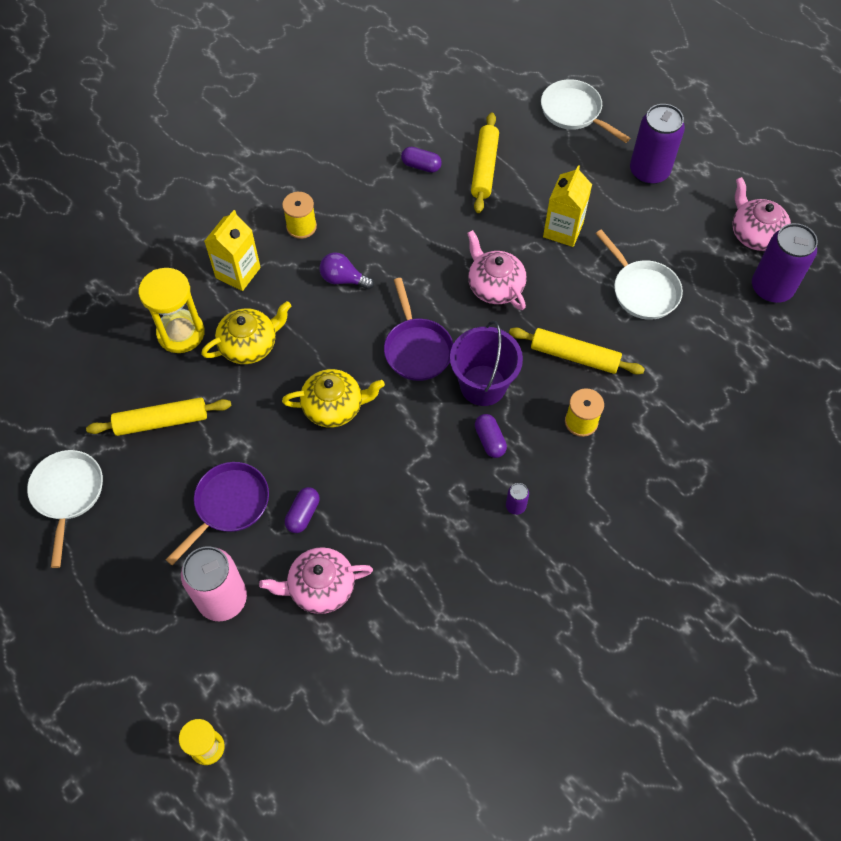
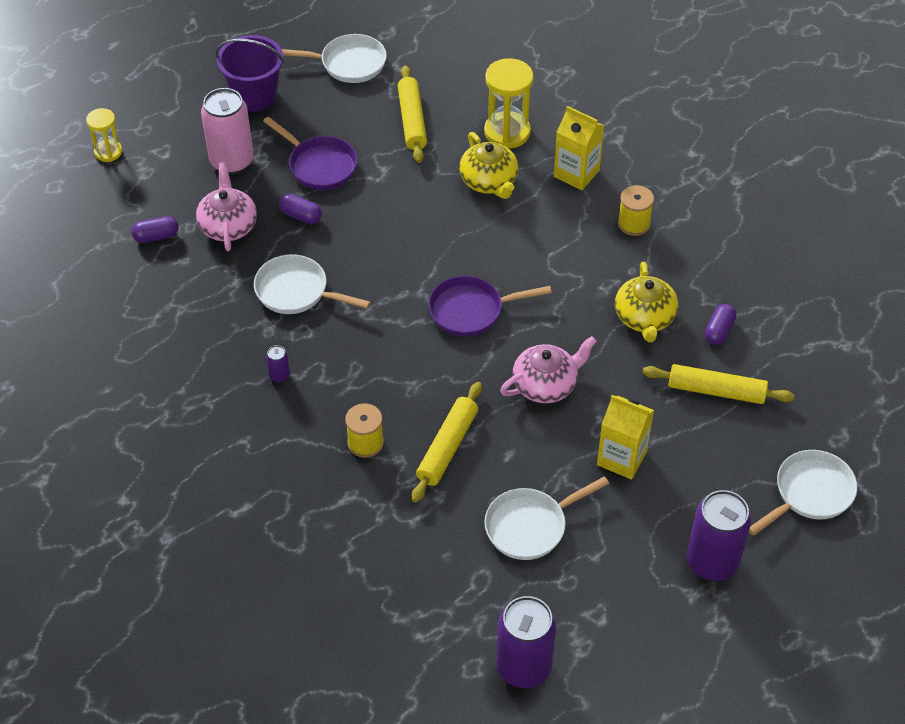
camera: 95 degrees right, 10 degrees down
(334, 406) = (411, 242): yellow teapot -> yellow teapot (644, 318)
(343, 279) = (563, 255): purple light bulb -> none
(407, 505) = (296, 291): none -> white pan
(483, 385) = (420, 362): purple bucket -> purple bucket (255, 96)
(489, 440) = (355, 362): purple capsule -> purple capsule (156, 236)
(755, 234) = (609, 666): pink teapot -> none

